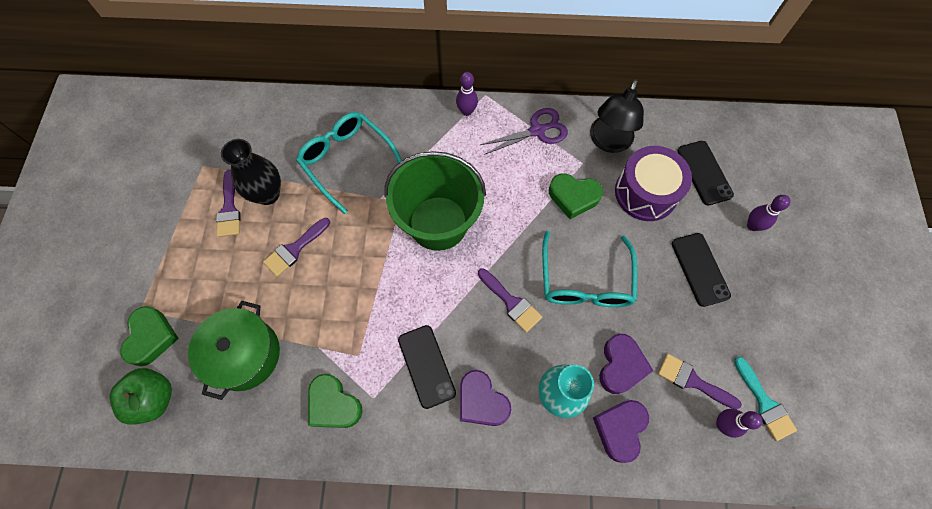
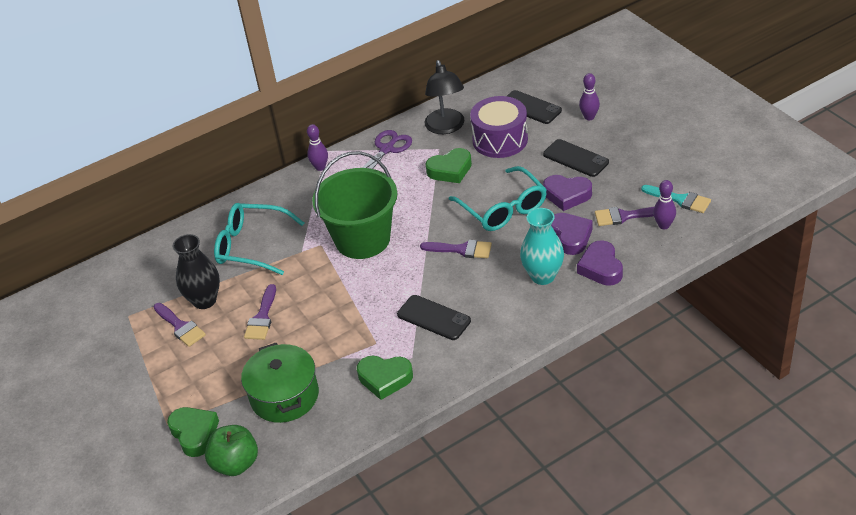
camera: 30 degrees left, 25 degrees down
(481, 401) = (492, 311): purple heart -> purple heart (567, 195)

